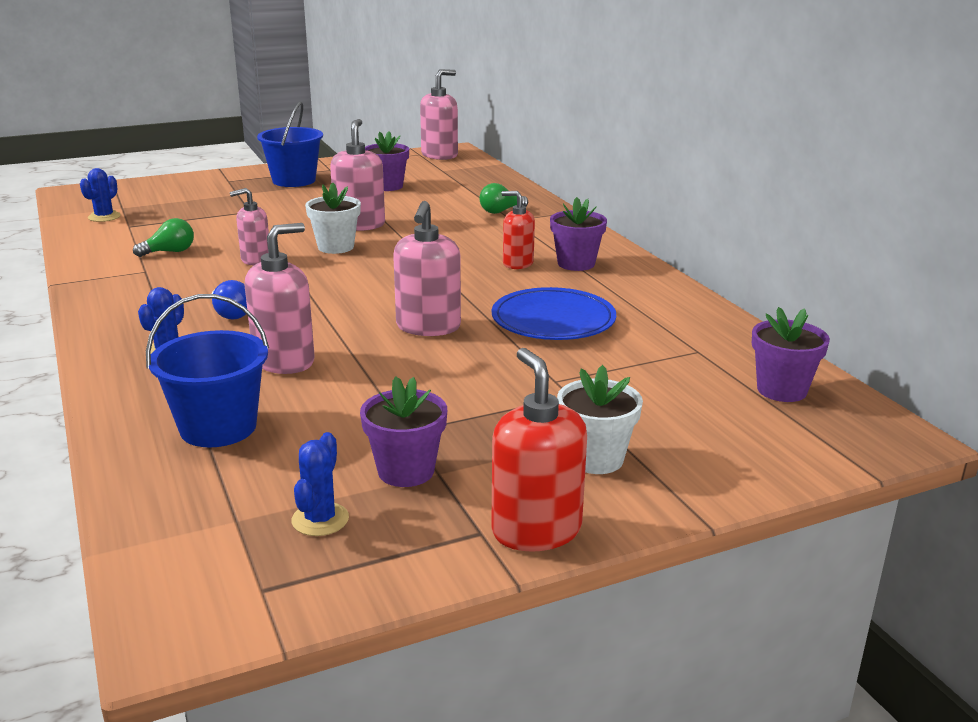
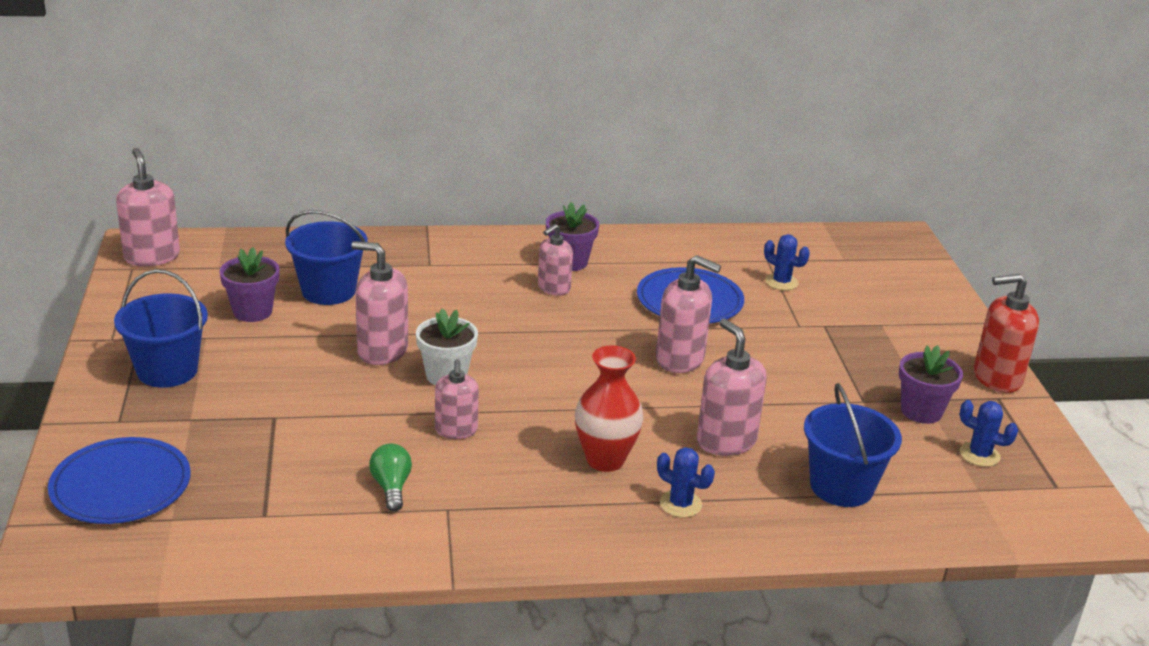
camera: 75 degrees left, 5 degrees up
(104, 217) = (206, 535): blue cactus -> blue cactus (781, 282)
(155, 192) = (121, 486): none -> blue plate
(231, 314) = (605, 460): blue light bulb -> red vase
(436, 199) = (328, 291): none -> blue bucket
(500, 211) = (399, 265): green light bulb -> none
(517, 263) = (553, 288): red soap dispenser -> pink soap dispenser
(595, 459) = (915, 338): white flower pot -> none
(781, 390) = (836, 250): purple flower pot -> none

